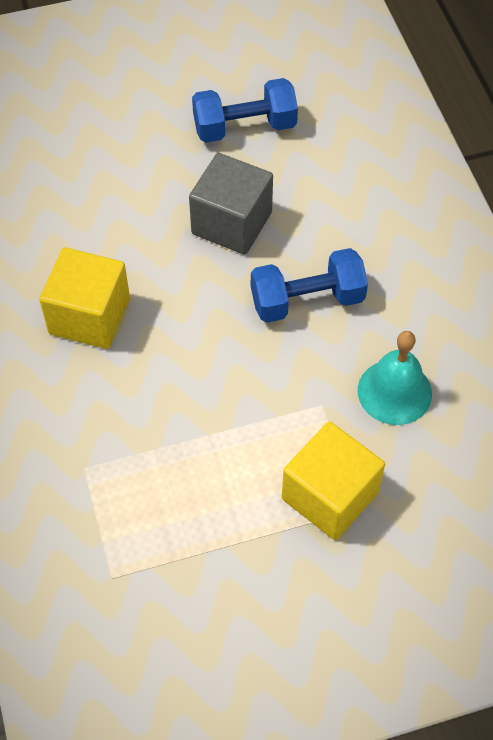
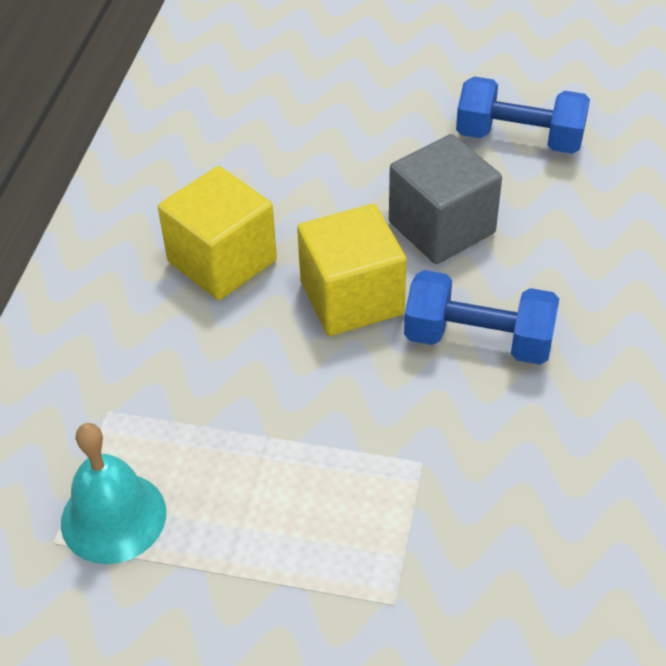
camera: 30 degrees right, 10 degrees down
(330, 496) = (365, 571): yellow cube -> yellow cube (351, 298)
(394, 392) = (524, 486): turquoise bell -> turquoise bell (113, 517)

